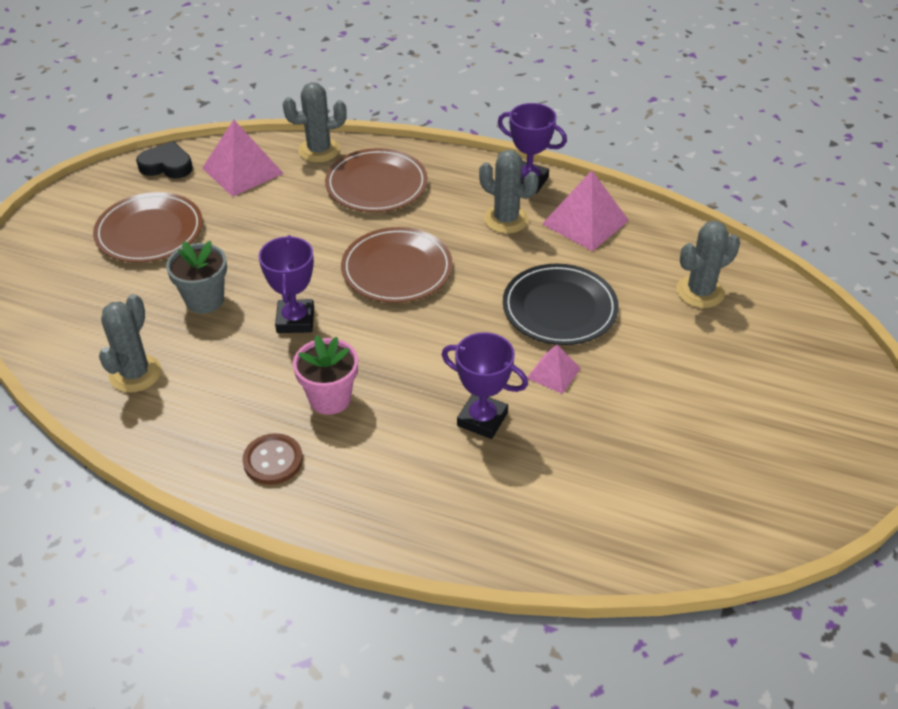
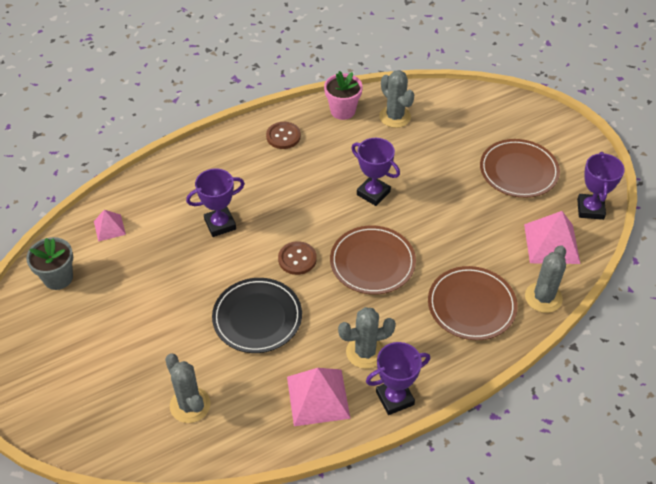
camera: 130 degrees right, 5 degrees up
(167, 165) = (590, 209): black heart -> purple trophy
(204, 300) = (428, 166): grey flower pot -> grey flower pot (58, 278)
(330, 398) = (300, 176): pink flower pot -> pink flower pot (342, 111)
(456, 324) = (297, 259): none -> brown button
(553, 373) = (215, 276): pink pyramid -> pink pyramid (109, 227)
(700, 292) = (190, 405): grey cactus -> grey cactus turned 45 degrees counterclockwise

